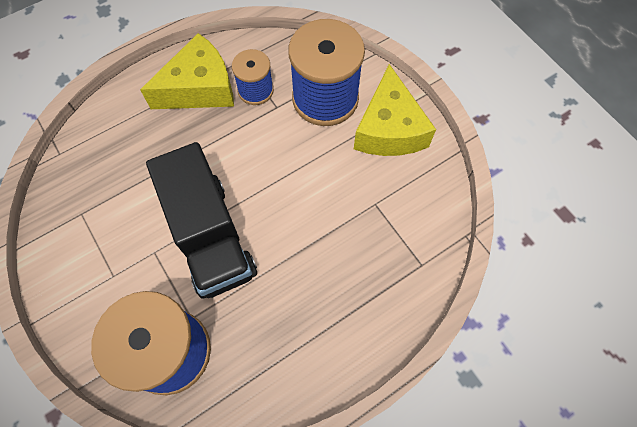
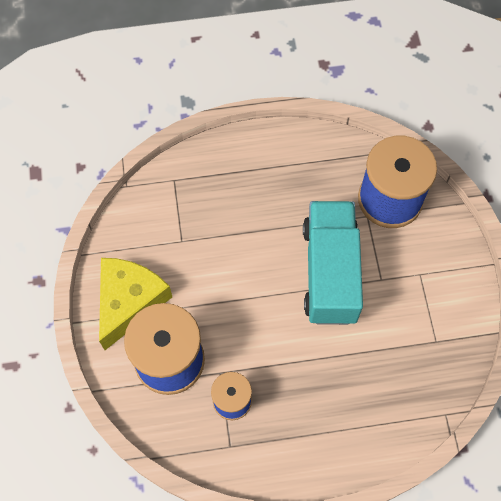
camera: 155 degrees left, 0 degrees up
(200, 88) = (286, 430): yellow cheese -> none
(210, 236) = (330, 272): black truck -> turquoise truck

